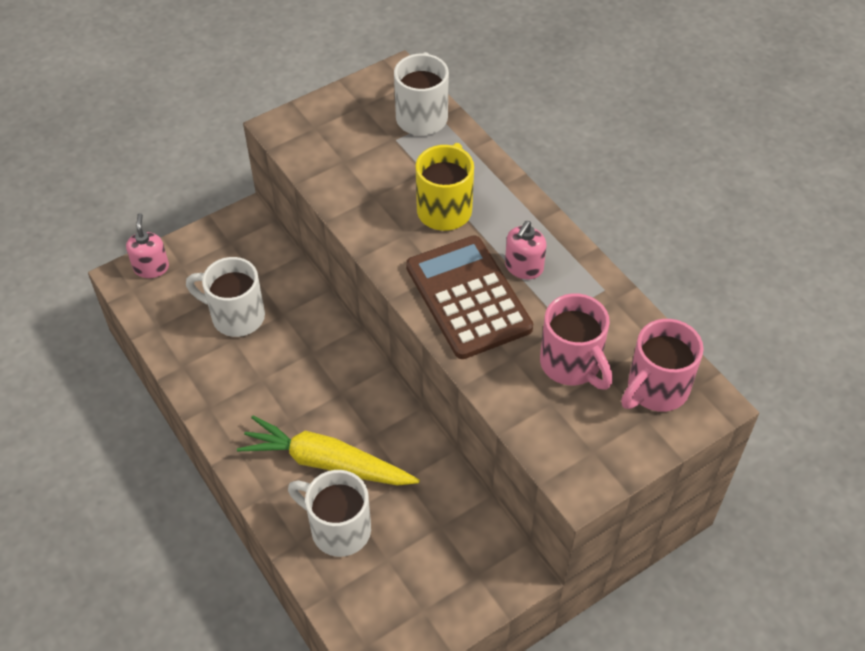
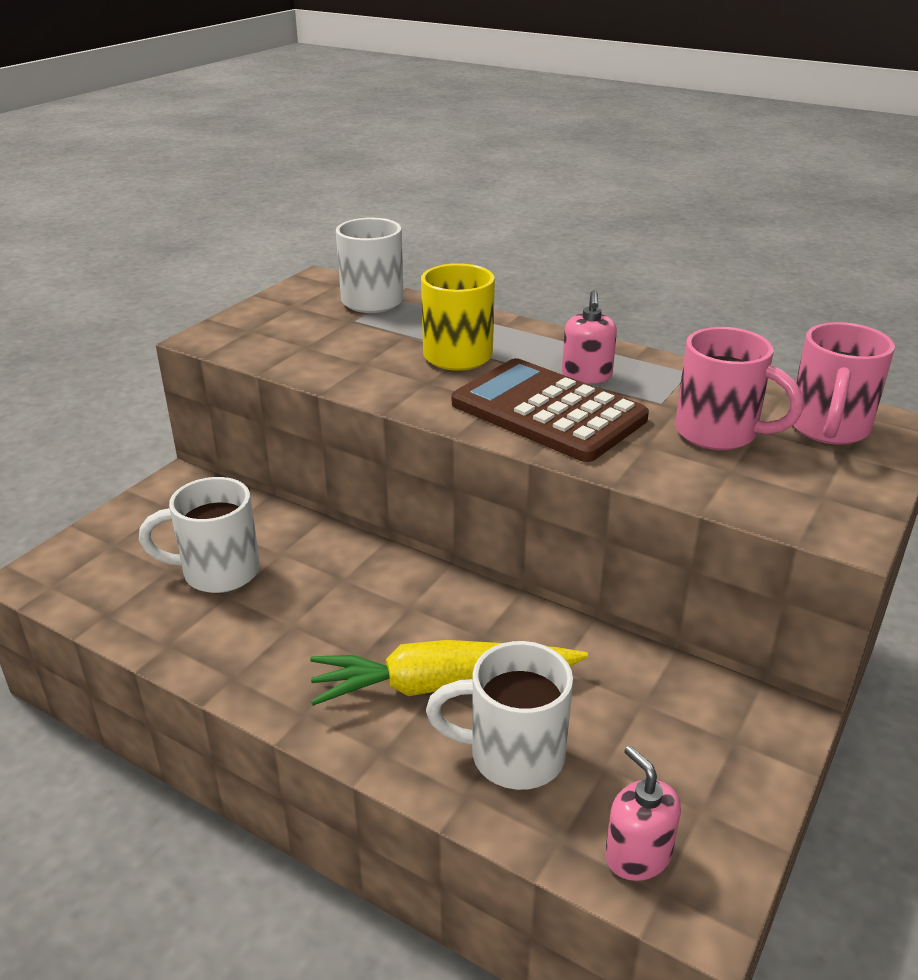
camera: 25 degrees left, 20 degrees down
(151, 267) = (69, 557): pink soap dispenser -> pink soap dispenser (637, 855)

